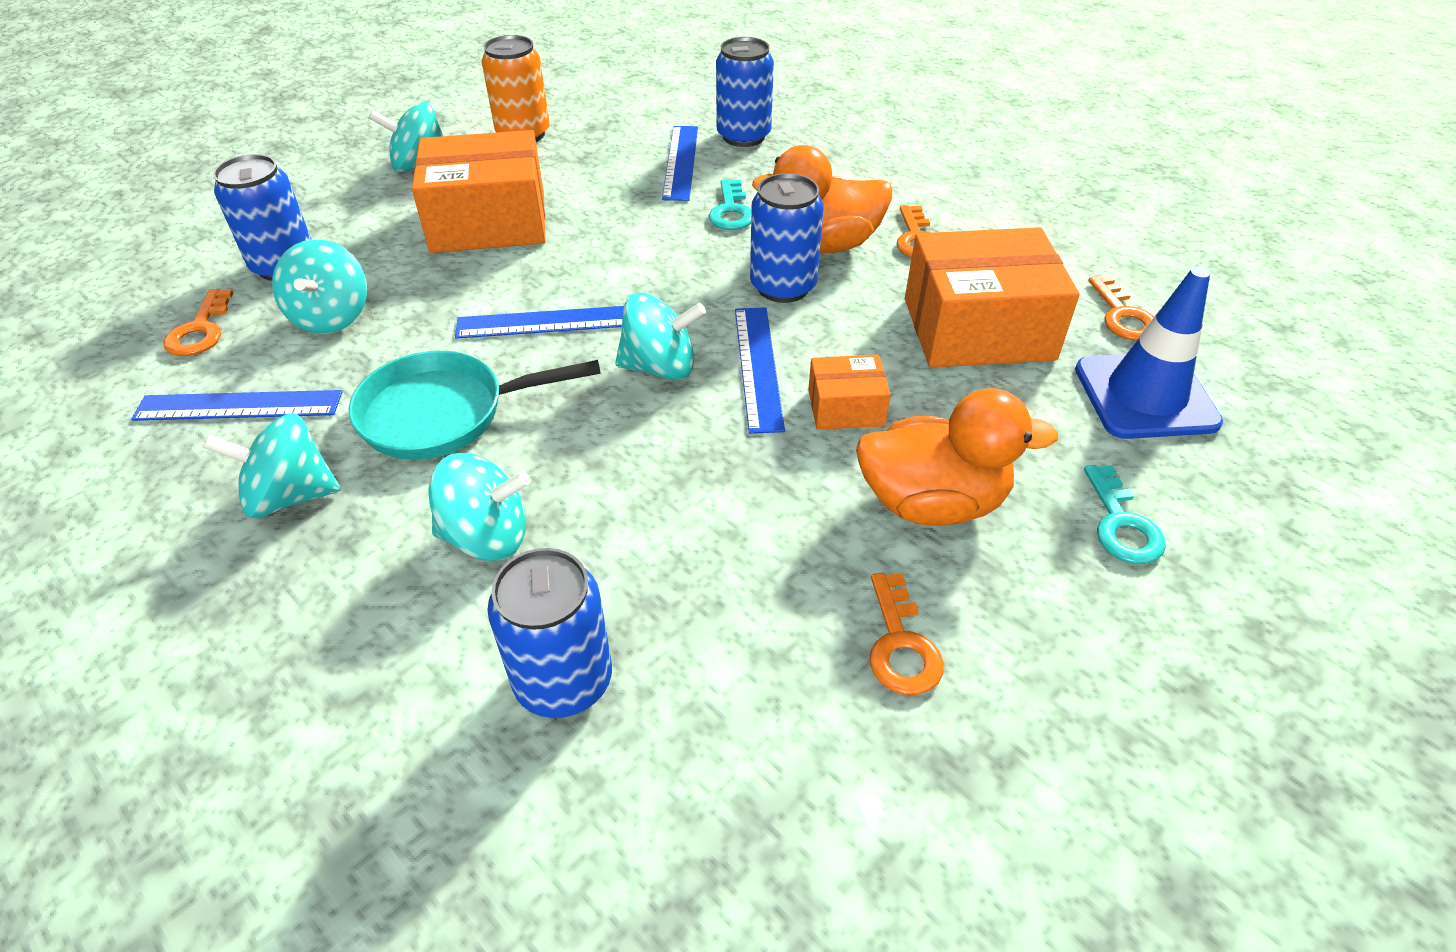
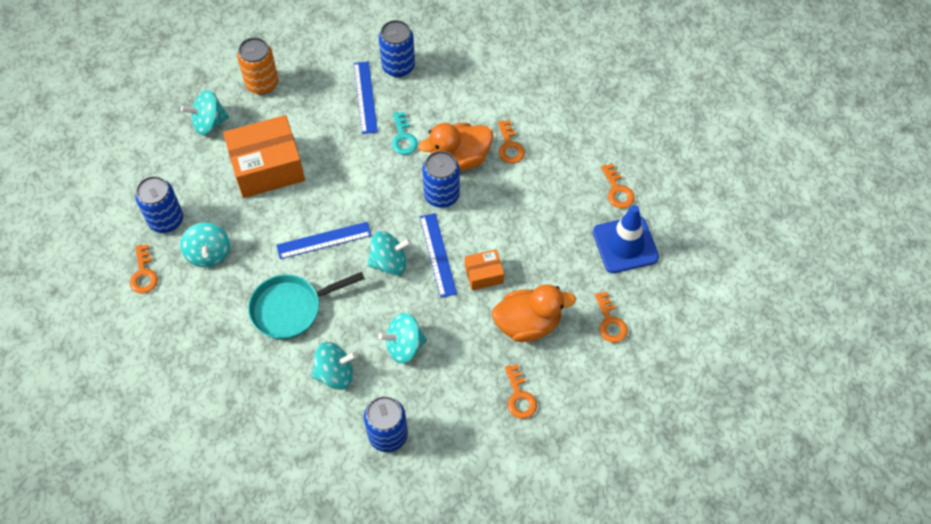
camera: 10 degrees left, 15 degrees up
(239, 406) = (188, 319): blue ruler -> none
(290, 496) = (238, 367): turquoise spinning top -> turquoise spinning top (404, 346)
(978, 329) = (544, 211): orange box -> none
(1121, 524) = (610, 322): turquoise key -> orange key

